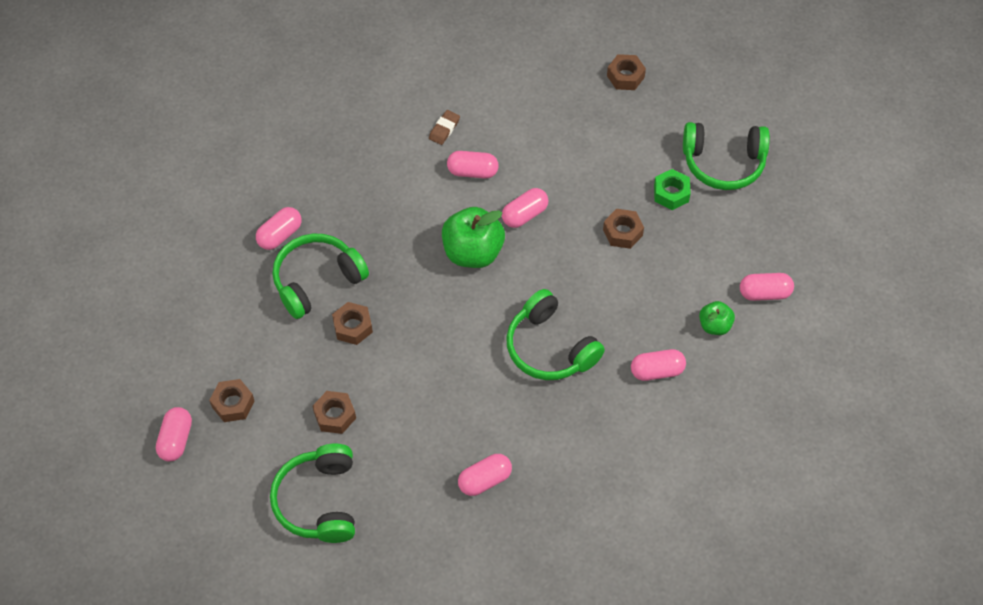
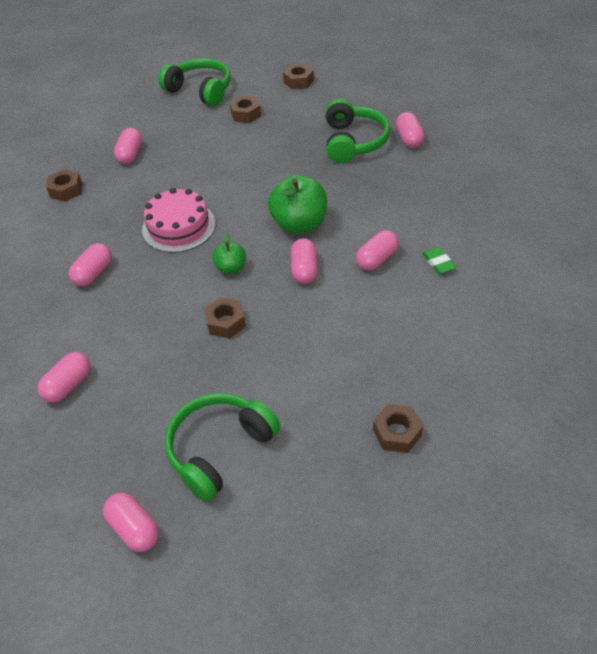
camera: 130 degrees right, 10 degrees down
(176, 440) = (298, 57): pink capsule -> pink capsule (134, 528)
(353, 327) = (300, 143): brown nut -> brown nut (66, 190)
(444, 129) = (438, 262): brown eraser -> green eraser
(550, 347) = (179, 226): green headphones -> pink cake
(671, 193) = (228, 382): green nut -> none
(714, 325) = (84, 331): green apple -> green apple (231, 268)

